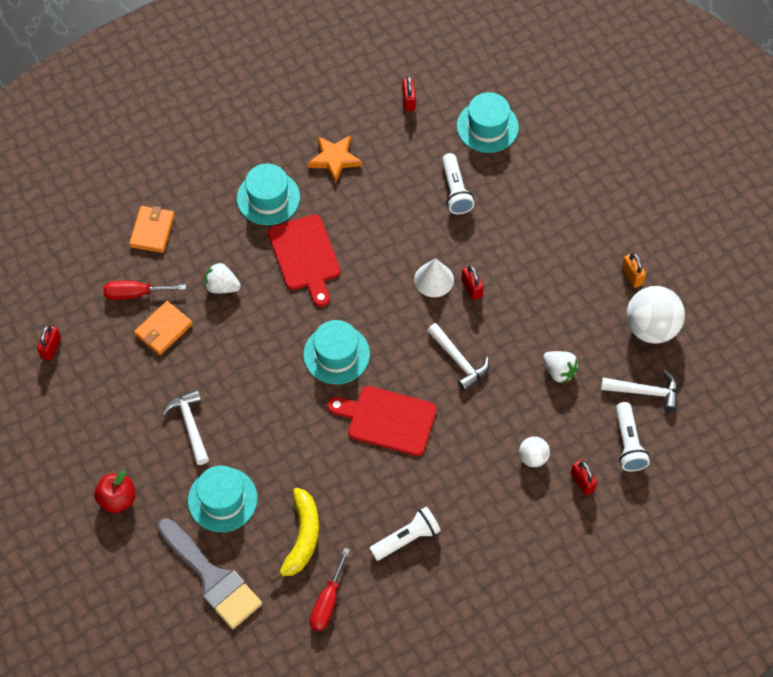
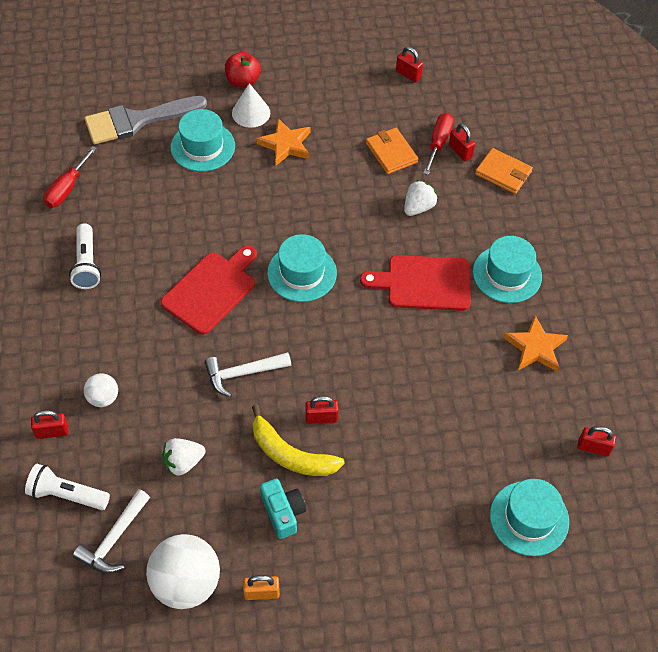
camera: 110 degrees right, 5 degrees down
(139, 272) = (460, 151): none -> red padlock
(190, 425) = (285, 145): white hammer -> orange star
(302, 538) = (135, 189): yellow banana -> yellow banana (290, 454)
(327, 602) = (67, 188): red screwdriver -> red screwdriver turned 105 degrees counterclockwise
(434, 279) = (347, 386): white cone -> white cone (251, 113)
(455, 191) = (451, 449): white flashlight -> none
(564, 285) = (283, 512): none -> turquoise camera

